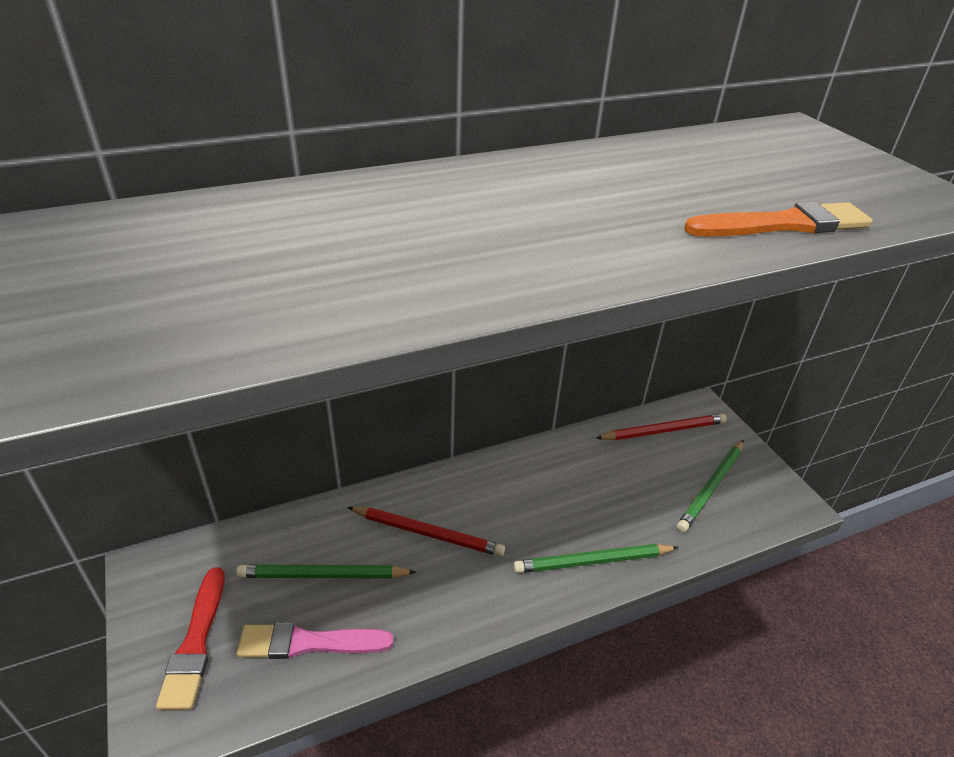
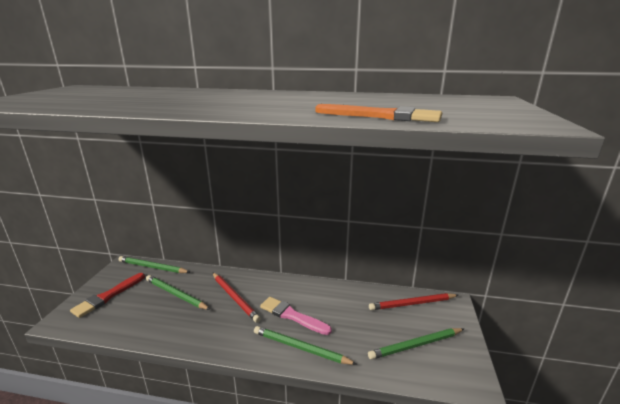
camera: 35 degrees right, 15 degrees down
(215, 547) = (152, 267): none -> green pencil
(308, 643) = (141, 316): pink brush -> pink brush (292, 316)
(663, 430) = (412, 304): red pencil -> red pencil turned 150 degrees clockwise

